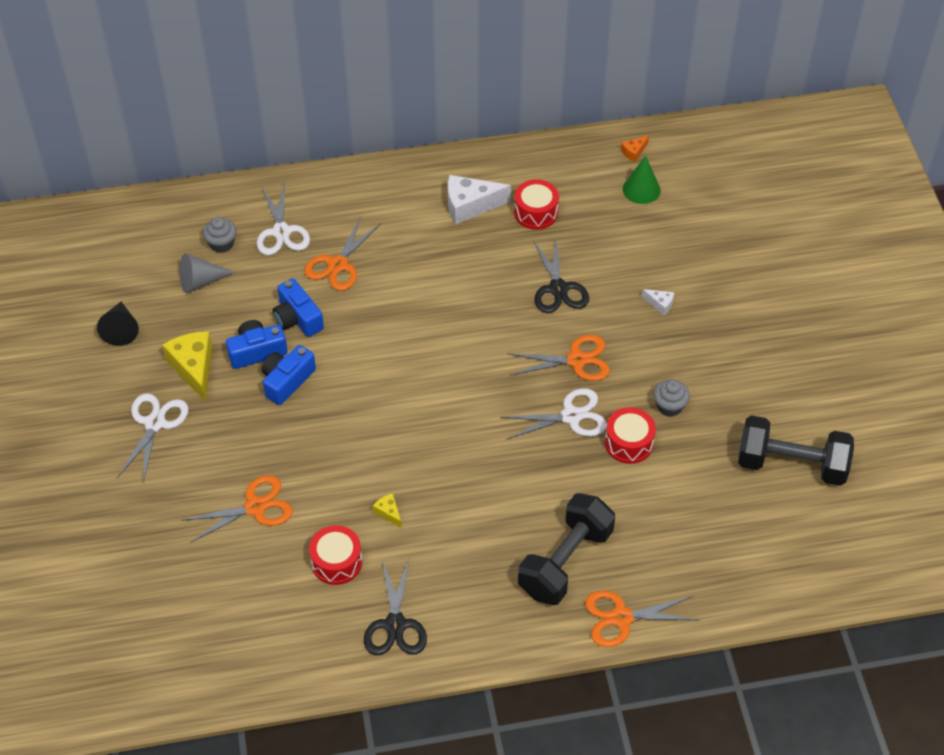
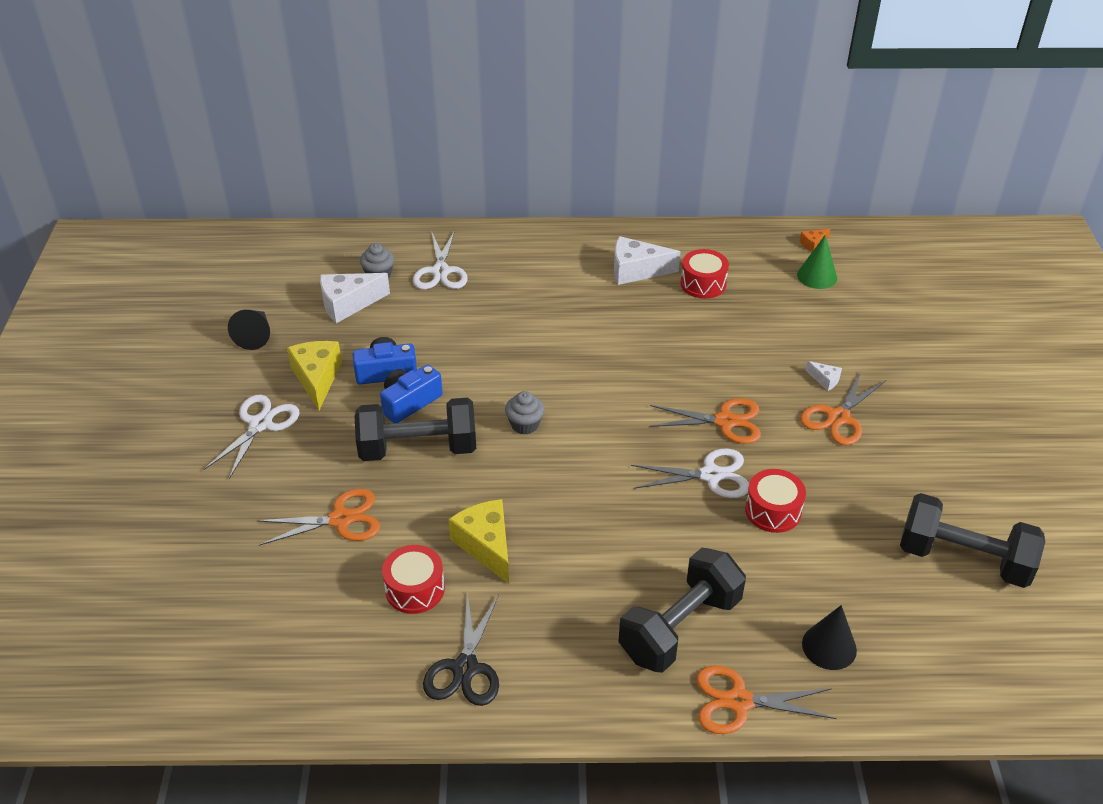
camera: 10 degrees right, 10 degrees down
(200, 281) = (348, 304): grey cone -> white cheese
(297, 318) = (436, 347): blue camera -> none
(306, 427) = (418, 448): none -> black dumbbell
(337, 265) = (489, 305): orange scissors -> orange scissors (838, 417)
(388, 512) = (486, 545): yellow cheese -> yellow cheese, size x2.09
(558, 289) = (715, 353): black scissors -> none
(669, 406) = (824, 480): grey cupcake -> grey cupcake (525, 424)
(688, 560) = (829, 646): none -> black cone

